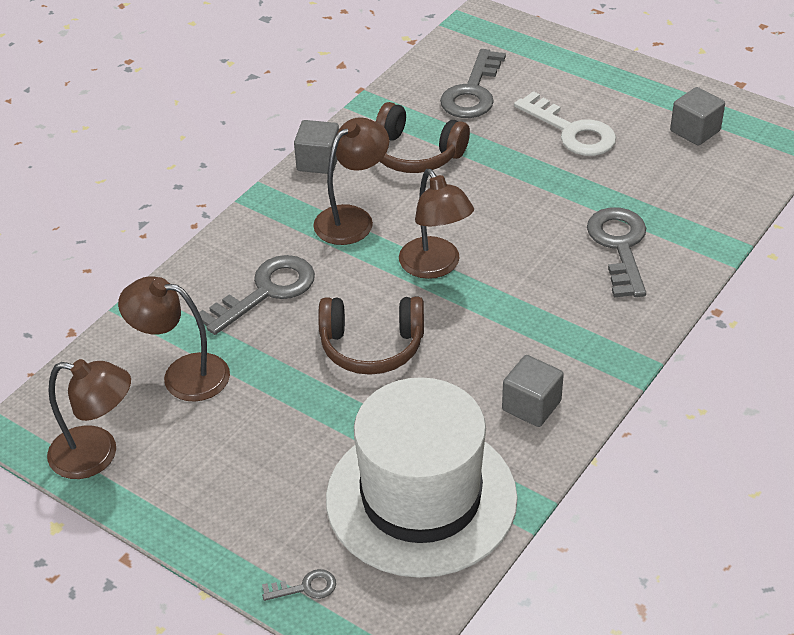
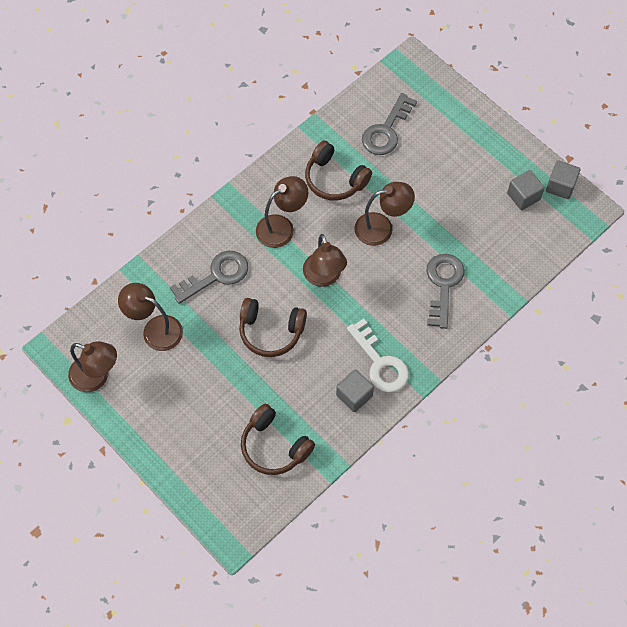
camera: 10 degrees right, 20 degrees up
(305, 587) = (197, 491): grey key -> none
(318, 162) = (270, 173): grey cube -> grey cube (560, 186)
(421, 498) = (274, 446): white hat -> brown headphones
(503, 196) = (382, 227): none -> brown lamp
(572, 131) = (442, 180): white key -> white key (380, 363)

